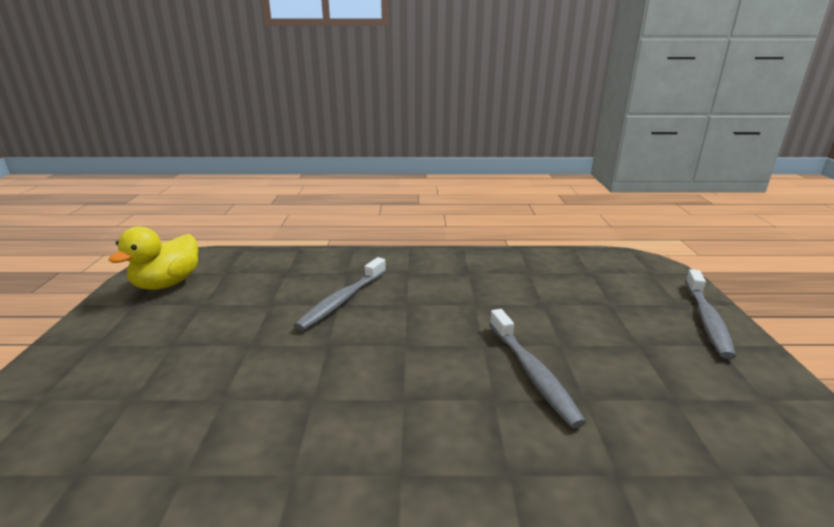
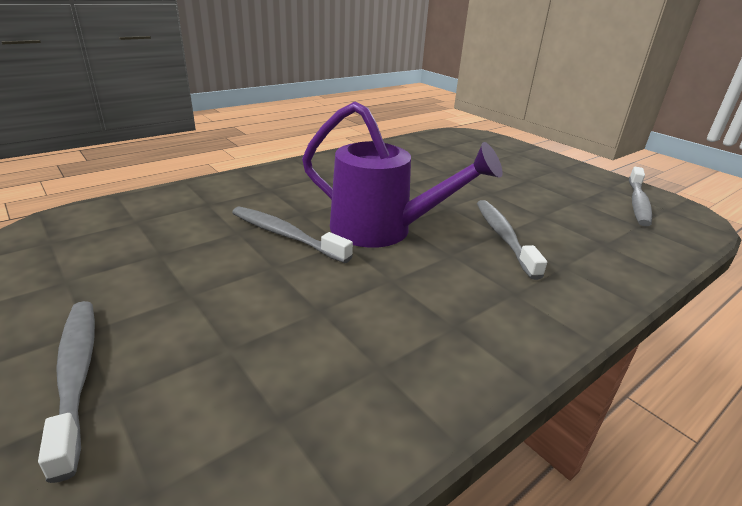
camera: 140 degrees right, 5 degrees up
(167, 283) = (637, 203): yellow duck -> grey toothbrush
(432, 343) = (382, 230): none -> purple watering can

